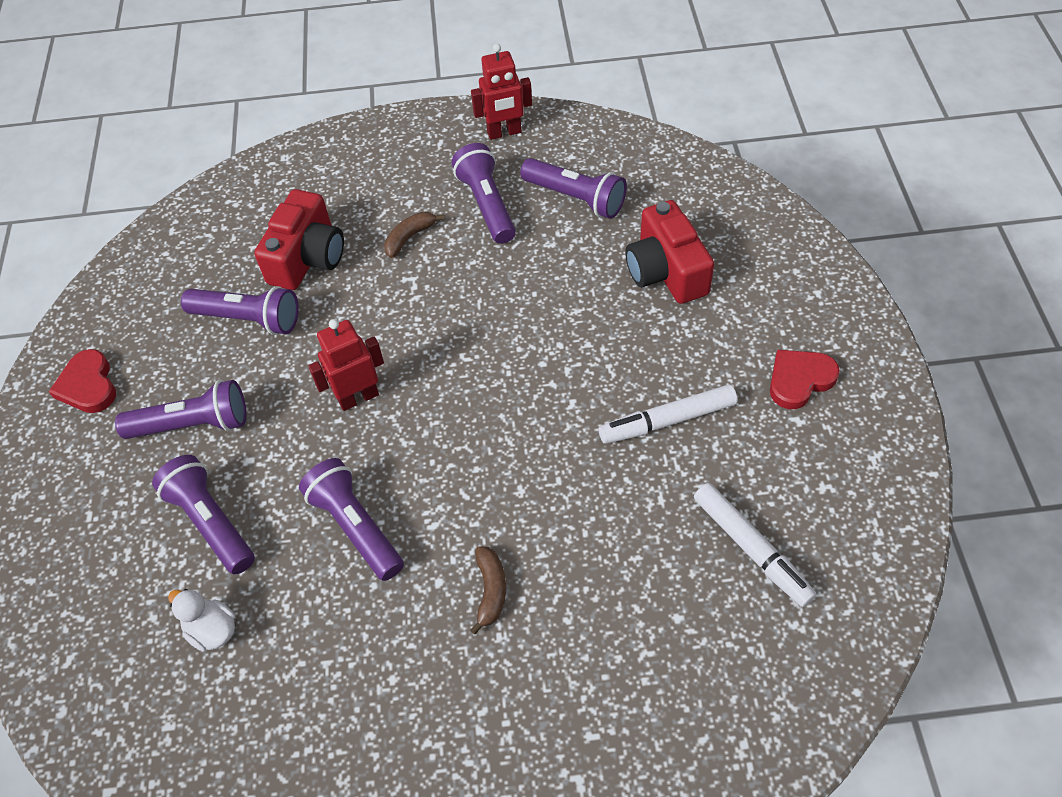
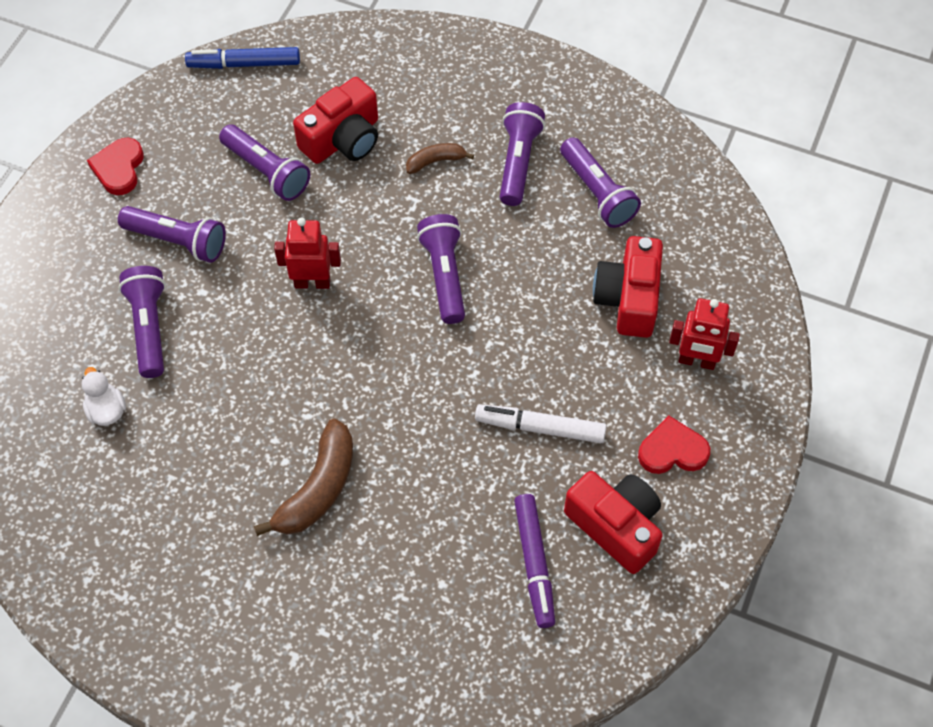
camera: 25 degrees right, 5 degrees up
(167, 236) = (244, 64): none -> blue marker
(356, 527) = (250, 386): purple flashlight -> purple flashlight (445, 275)
(490, 590) = (318, 488): brown banana -> brown banana, size x1.82
(504, 133) = (577, 99): red robot -> red robot (696, 361)
(751, 548) = (534, 563): white marker -> purple marker
(800, 473) = (615, 526): none -> red camera

